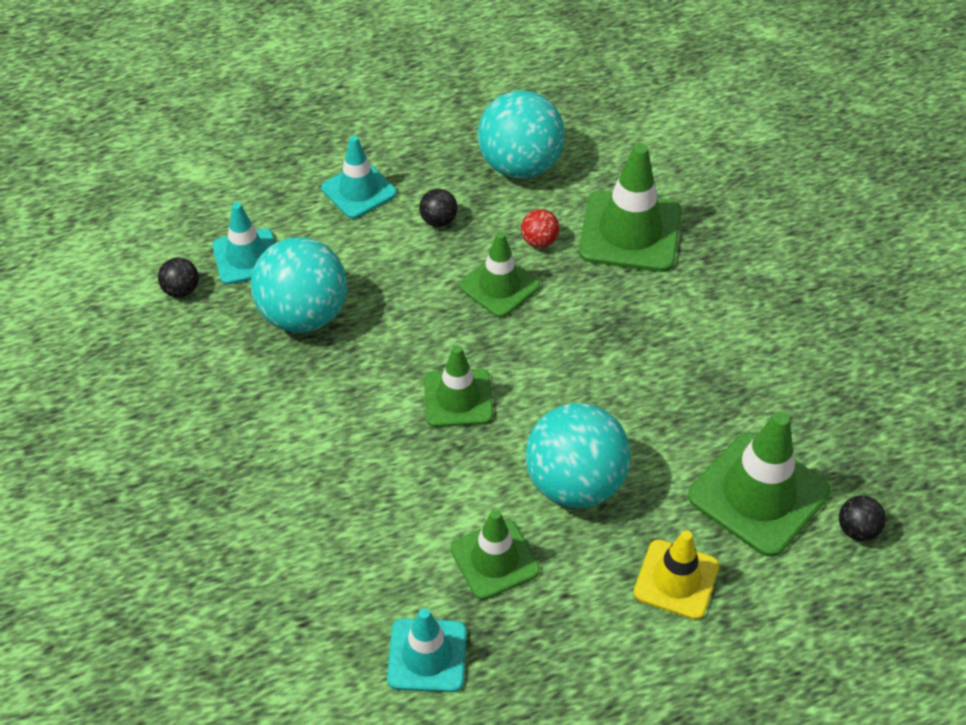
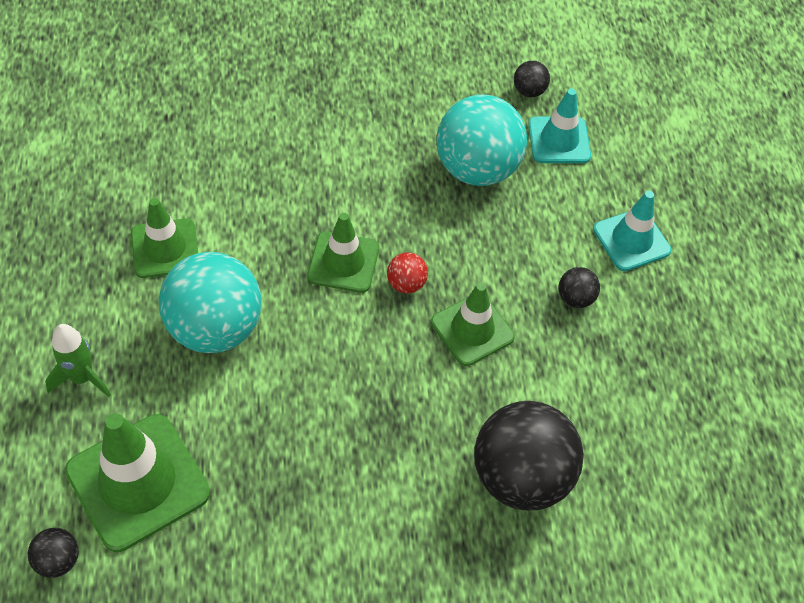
camera: 100 degrees right, 5 degrees up
(427, 655) = (101, 184): turquoise traffic cone -> none
(520, 166) = (645, 394): turquoise ball -> none
(539, 241) = (526, 382): red ball -> red ball (406, 284)
(630, 232) = (520, 477): green traffic cone -> black ball
(676, 579) = (82, 378): yellow traffic cone -> green rocket

